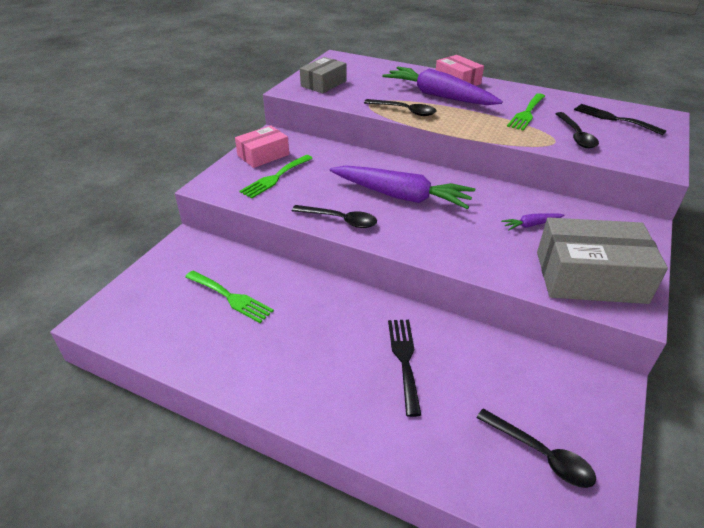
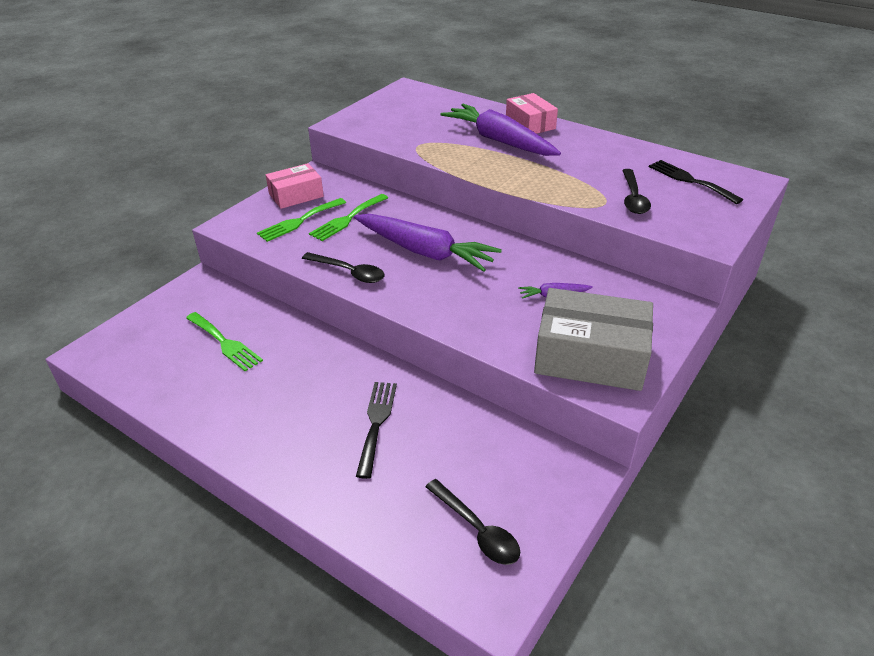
camera: 10 degrees right, 0 degrees up
(323, 84) = (378, 119): grey box -> none
(405, 111) = (453, 156): black spoon -> none
(526, 113) = (590, 168): green fork -> green fork (347, 219)

